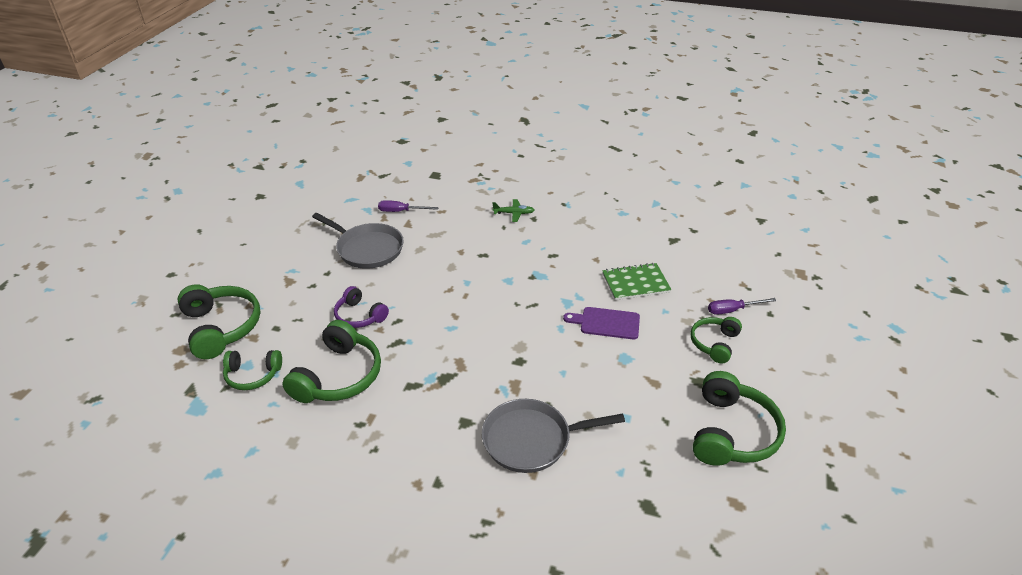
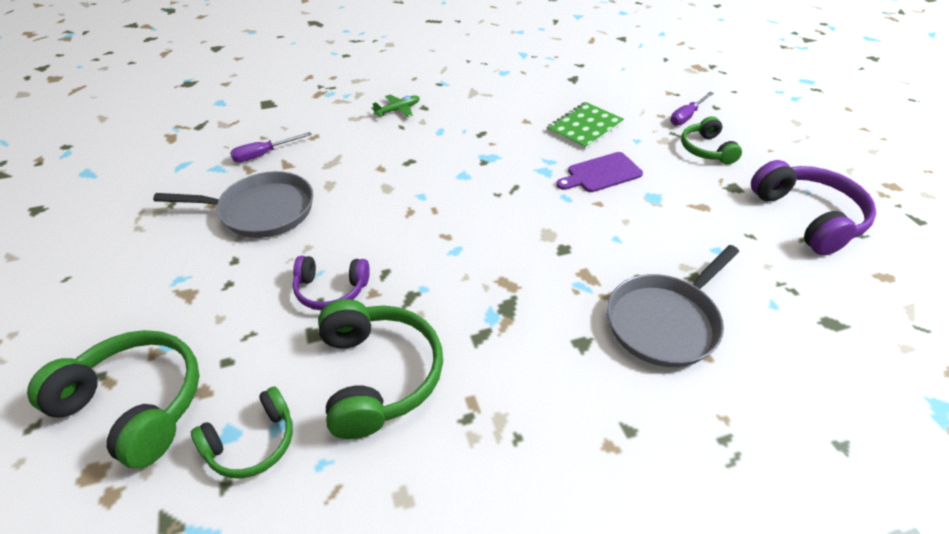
camera: 35 degrees left, 5 degrees up
(732, 432) = (808, 217): green headphones -> purple headphones

